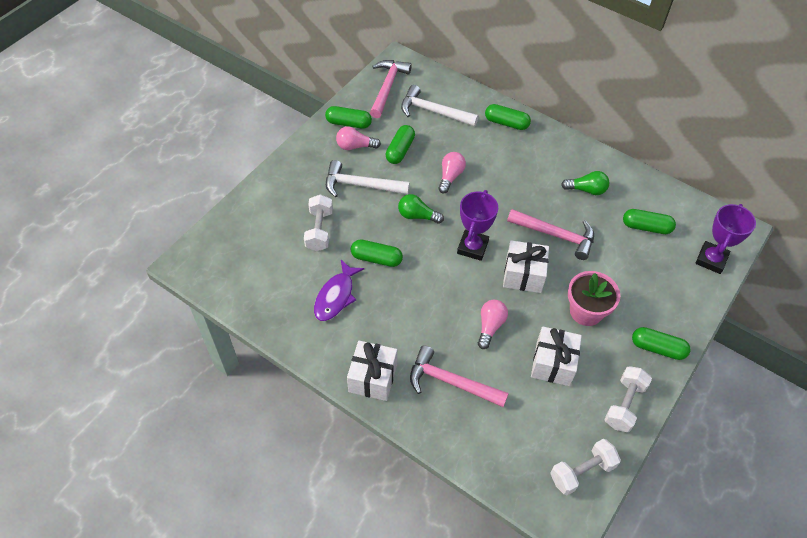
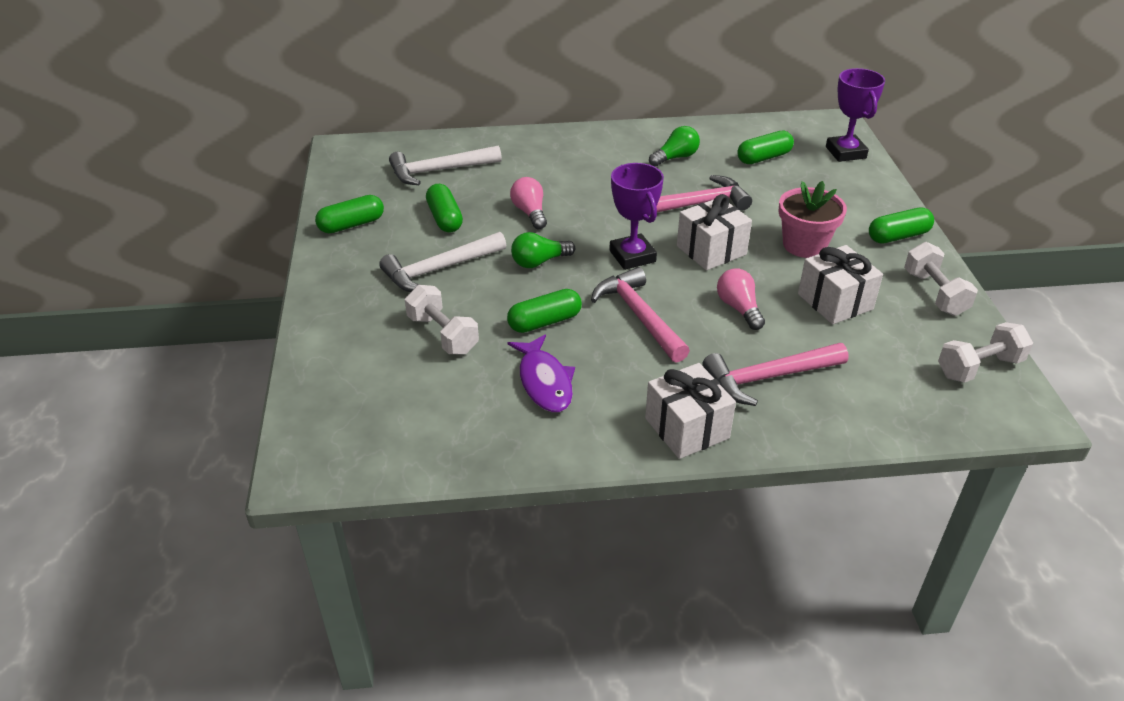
camera: 40 degrees left, 15 degrees down
(355, 146) = (386, 240): pink light bulb -> none
(387, 87) = (358, 174): pink hammer -> pink hammer (639, 316)
(506, 123) = (529, 145): green capsule -> none
(582, 472) = (979, 367): white dumbbell -> white dumbbell turned 45 degrees clockwise

